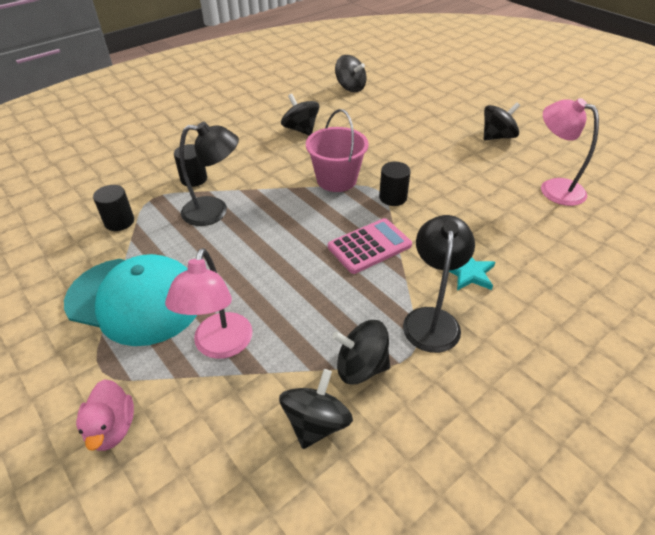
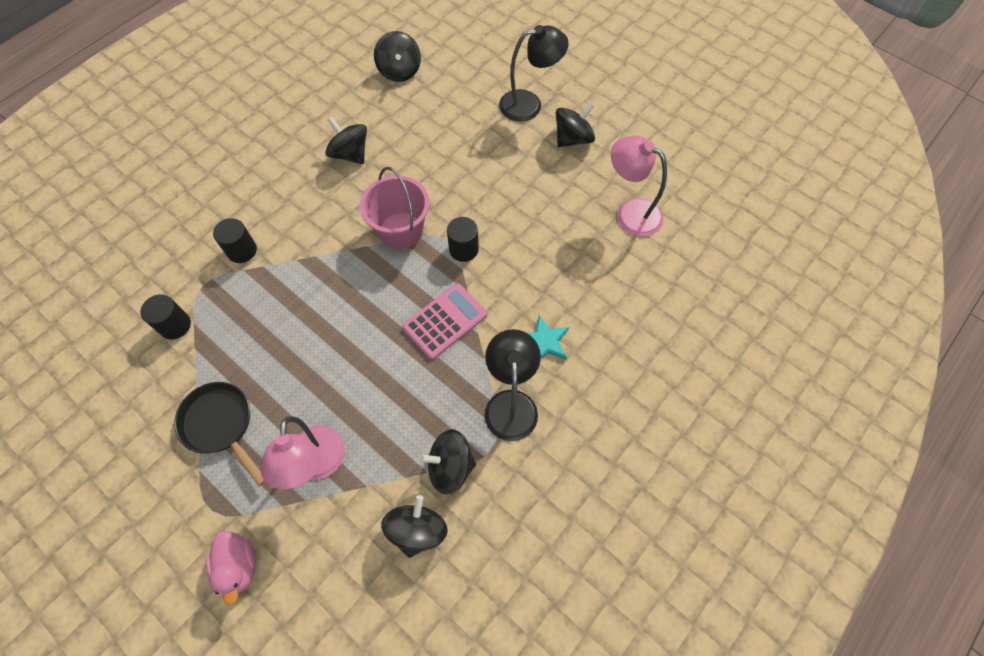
camera: 10 degrees left, 20 degrees up
(135, 300) = (221, 425): turquoise cap -> black pan
(214, 211) = (275, 296): black lamp -> black lamp (529, 104)
(350, 87) = (399, 71): black spinning top -> black spinning top turned 45 degrees clockwise

